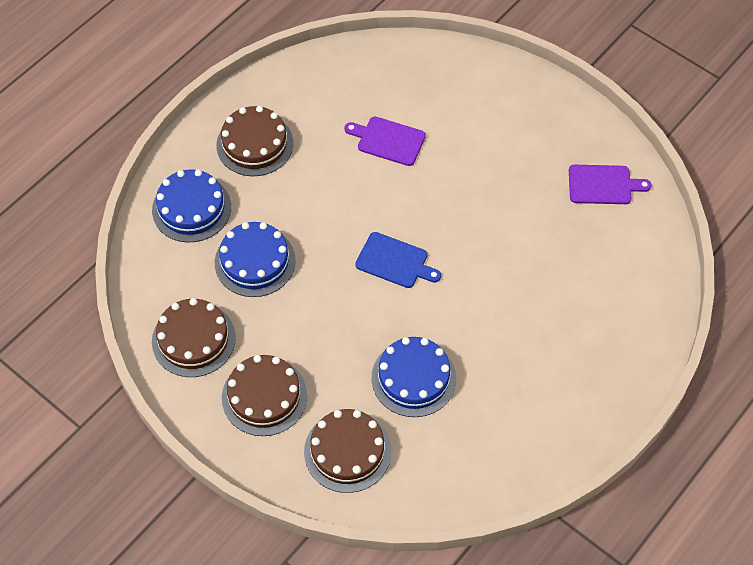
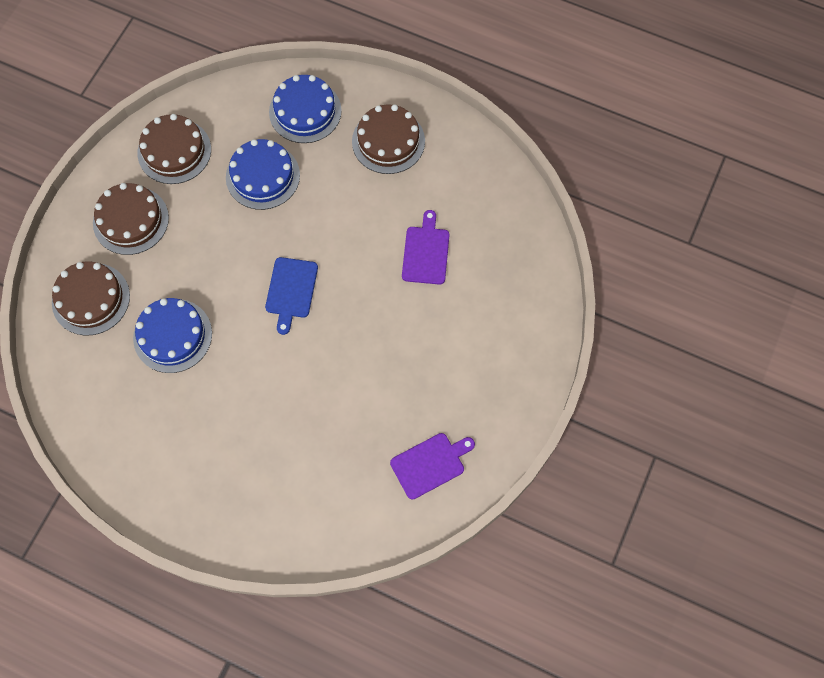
camera: 75 degrees right, 10 degrees up
(603, 185) = (430, 464): purple cutting board -> purple cutting board turned 105 degrees counterclockwise

